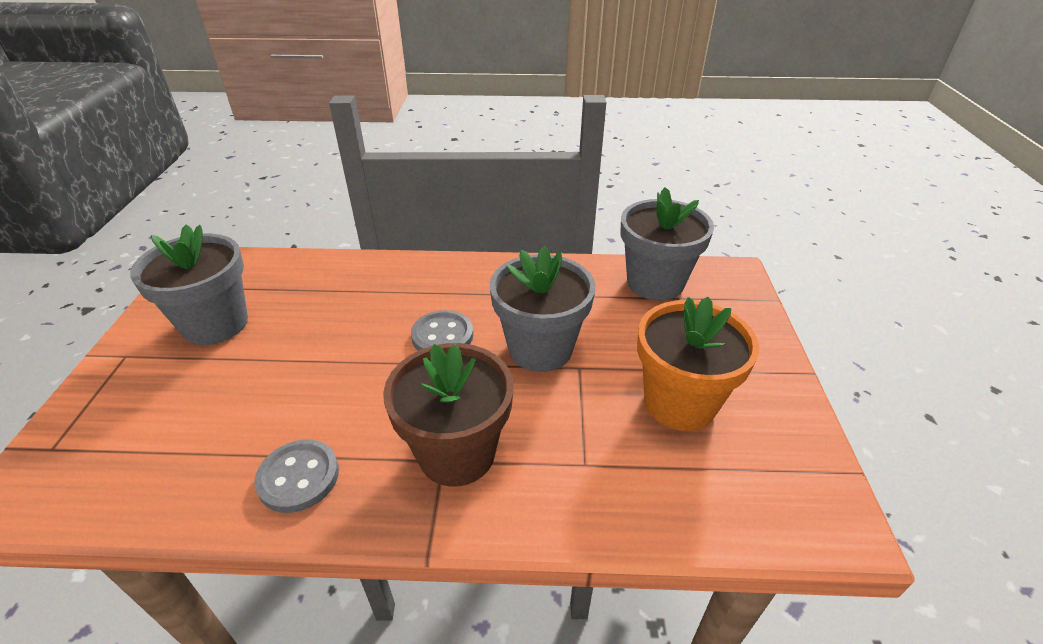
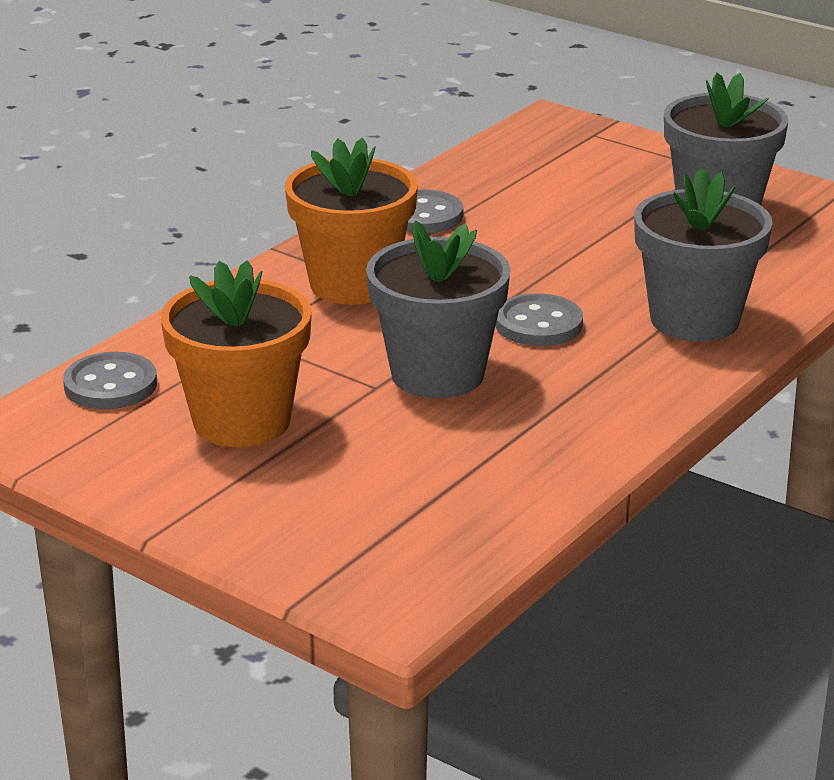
camera: 125 degrees right, 10 degrees down
(457, 453) = (353, 284): brown flower pot -> orange flower pot
(655, 283) = (460, 517): grey flower pot -> grey flower pot (694, 320)
(726, 504) = (110, 385): none -> grey button

